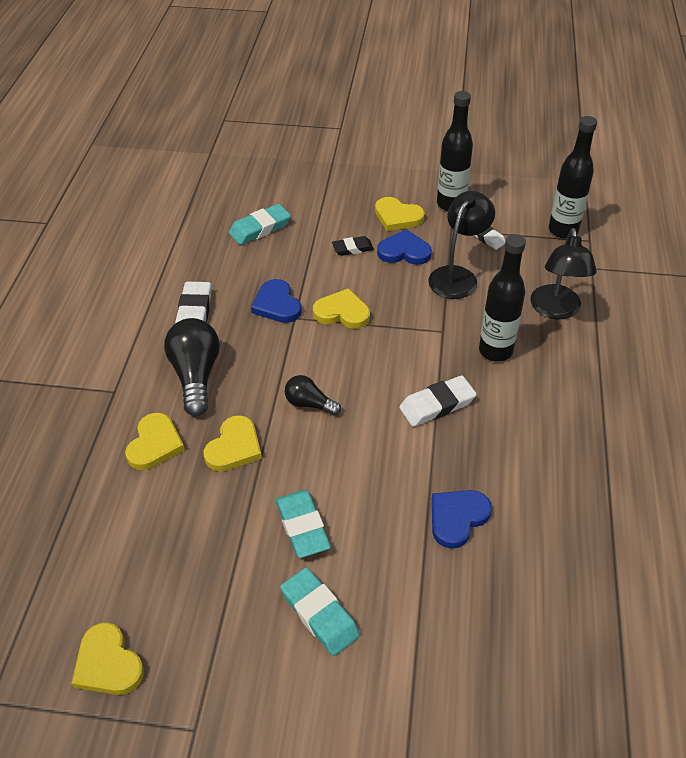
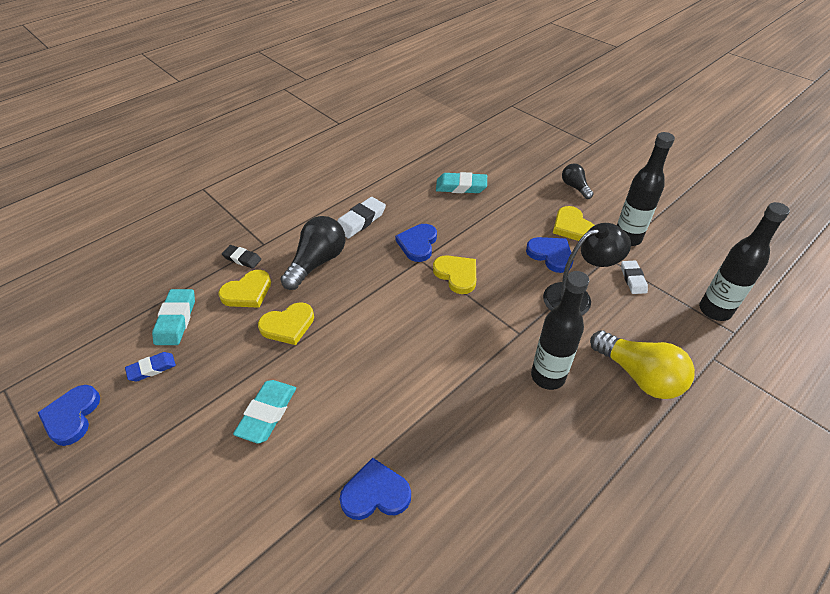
camera: 40 degrees right, 0 degrees up
(108, 663) = (72, 416): yellow heart -> blue heart
(140, 570) = (152, 368): none -> blue eraser
(309, 404) = (365, 327): black light bulb -> black light bulb (575, 187)
(319, 614) = (208, 488): turquoise eraser -> turquoise eraser (176, 320)
(352, 248) = (512, 233): black eraser -> black eraser (242, 259)
(437, 405) = (455, 389): white eraser -> none
(556, 310) = (639, 375): black lamp -> yellow light bulb

